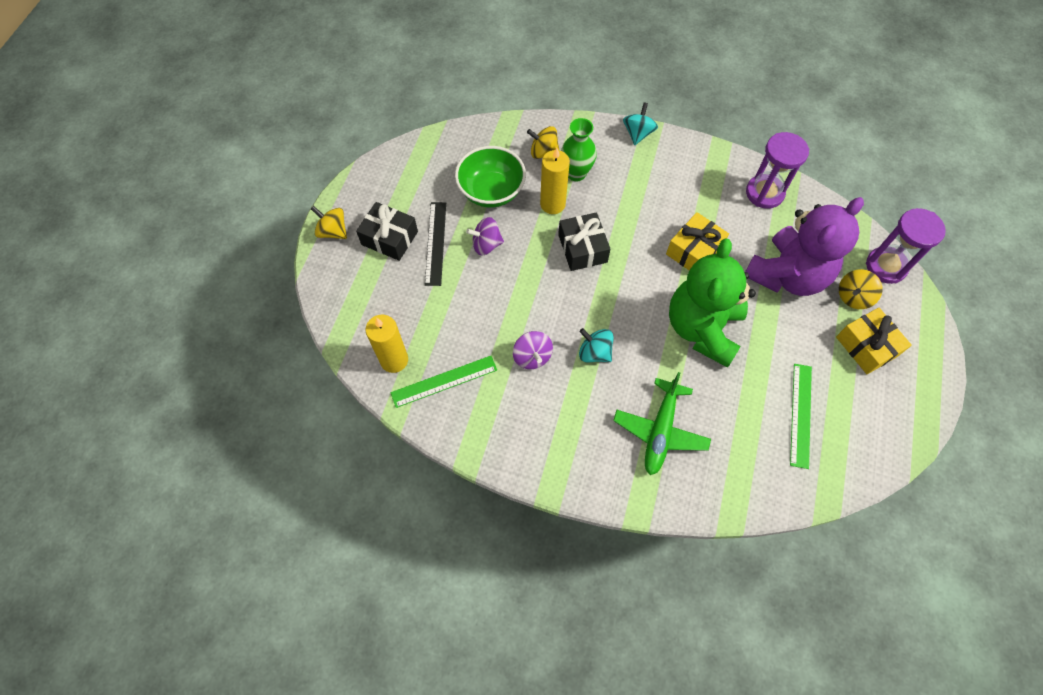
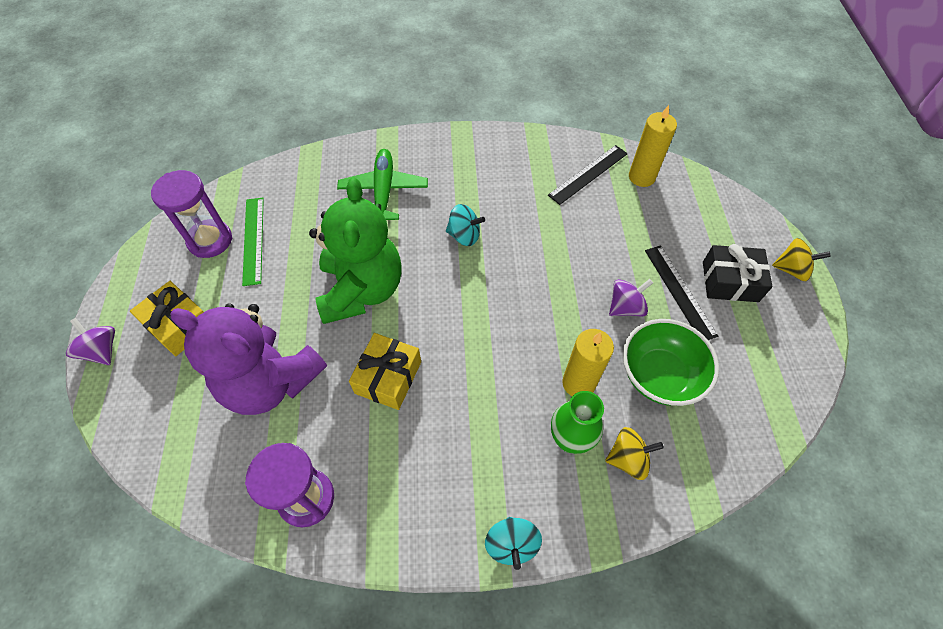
camera: 160 degrees right, 5 degrees down
(444, 381) = (588, 174): green ruler -> black ruler
(532, 357) = (521, 215): purple spinning top -> purple spinning top (102, 350)
(582, 248) = (519, 337): black gift -> none
(787, 275) = (271, 381): purple teddy bear -> purple teddy bear turned 90 degrees counterclockwise
(853, 297) = (189, 379): yellow spinning top -> none
(886, 266) = (142, 435): purple hourglass -> purple hourglass (210, 240)

